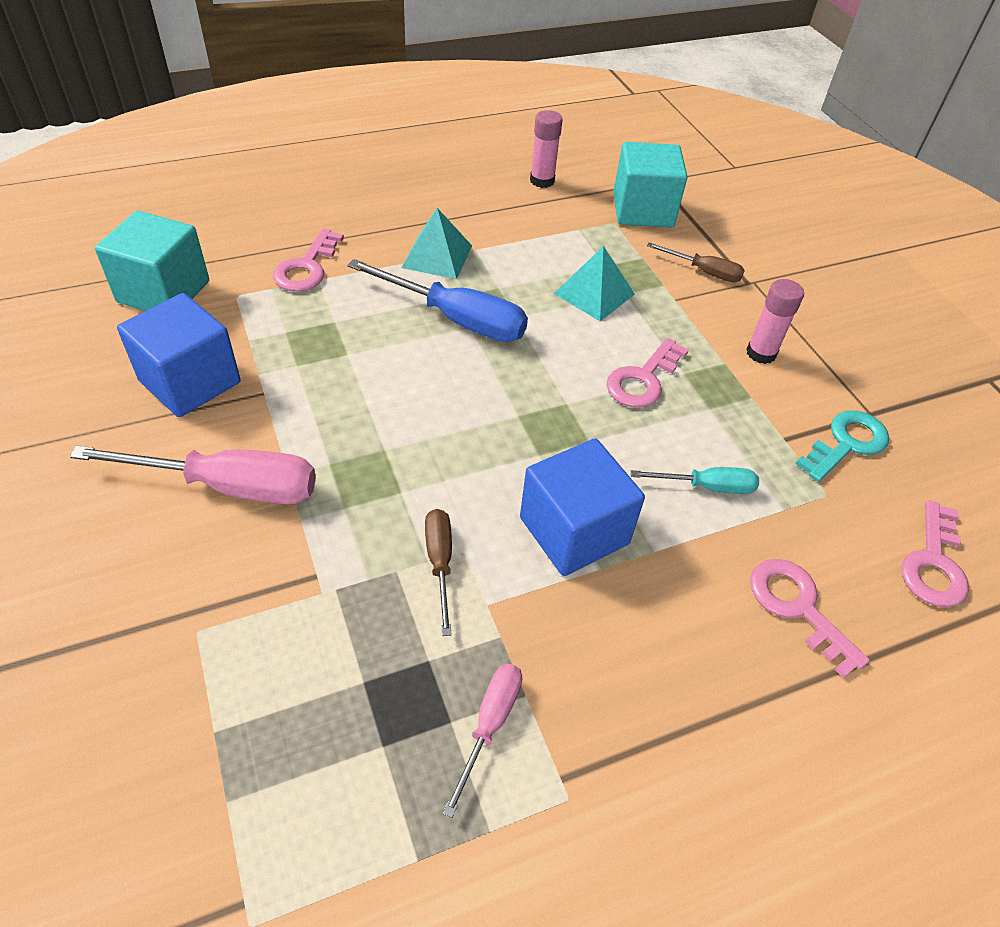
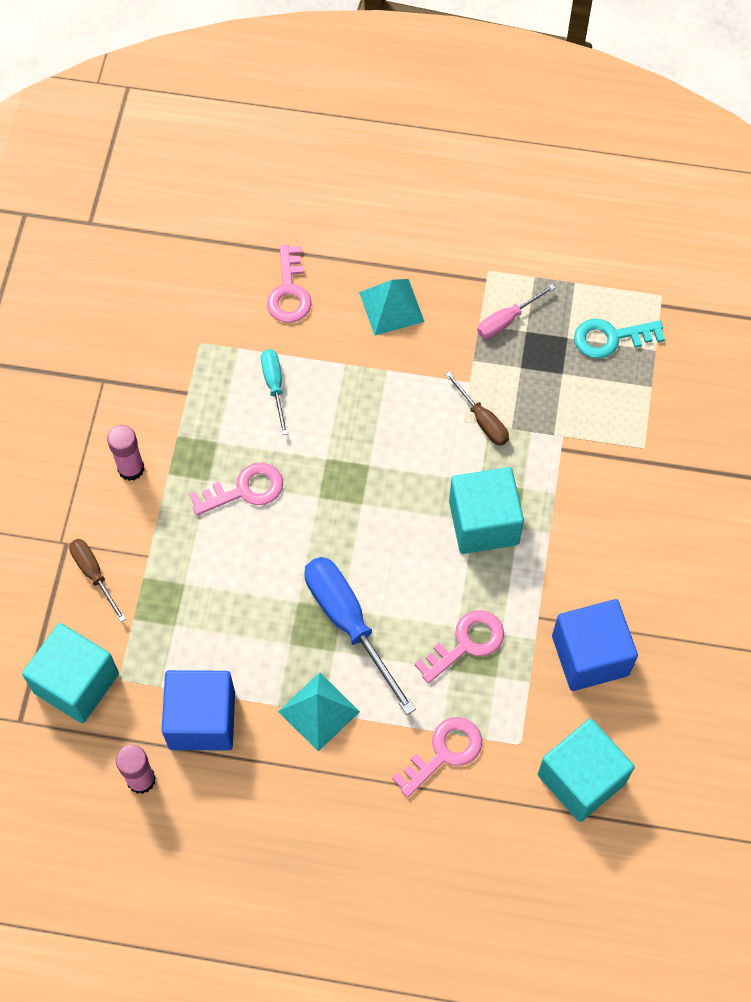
camera: 145 degrees left, 15 degrees up
(228, 486) = (593, 542): pink screwdriver -> none
(372, 452) = (483, 523): none -> turquoise cube
(440, 563) = (482, 420): brown screwdriver -> brown screwdriver turned 60 degrees counterclockwise
(574, 531) = (385, 400): blue cube -> blue cube (202, 720)
(594, 293) = (212, 596): turquoise pyramid -> turquoise pyramid (391, 307)
(707, 487) = (274, 386): turquoise screwdriver -> turquoise screwdriver turned 45 degrees clockwise
(847, 443) = (147, 368): turquoise key -> turquoise key (610, 338)
(933, 563) = (181, 273): pink key -> pink key (466, 643)

